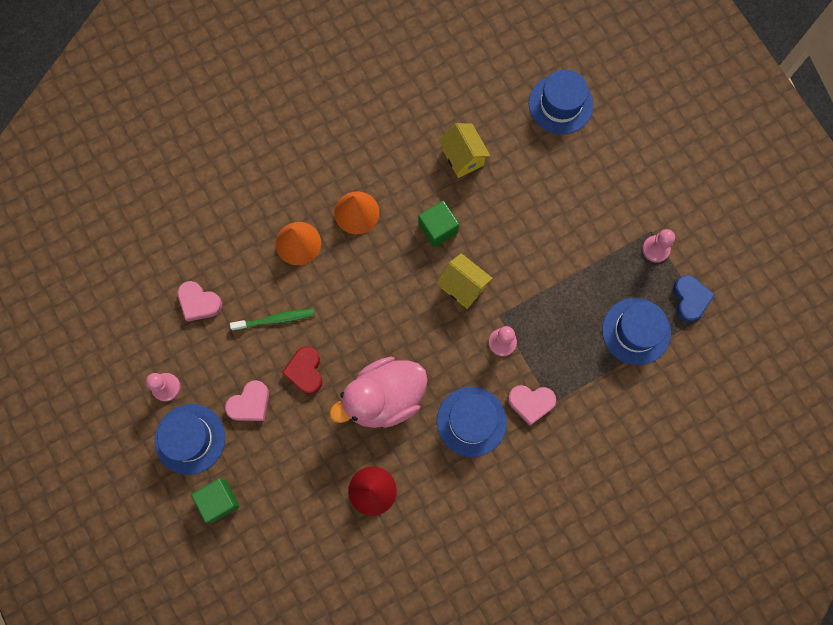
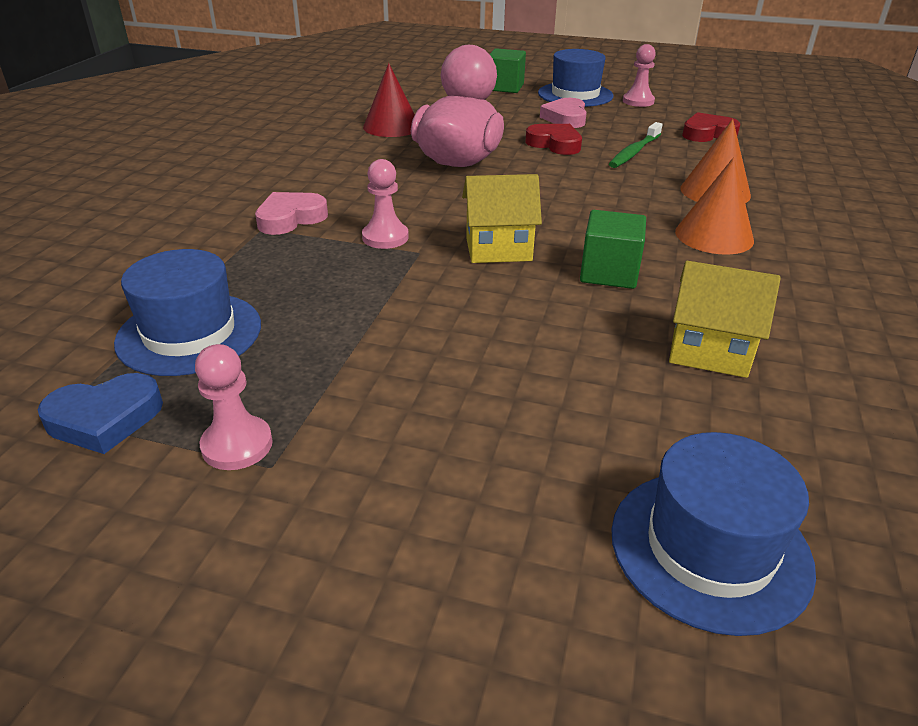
camera: 135 degrees right, 40 degrees down
(199, 303) = (707, 133): pink heart -> red heart
(471, 421) = (347, 184): blue hat -> none
(690, 299) = (105, 419): blue heart -> blue heart turned 60 degrees counterclockwise

